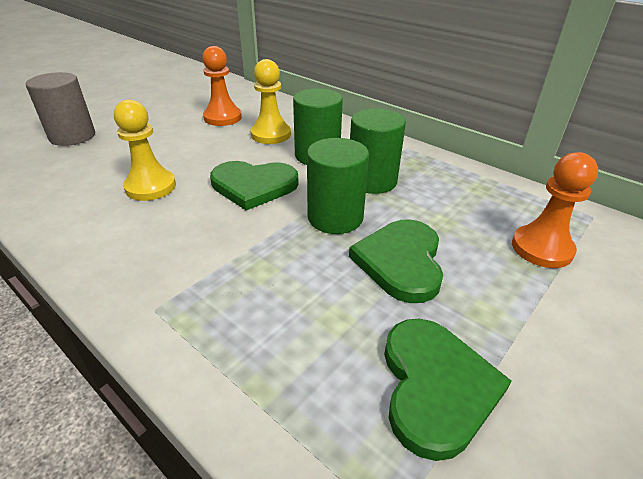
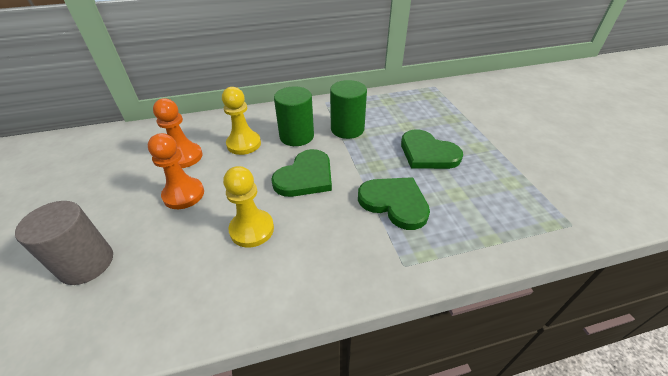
camera: 55 degrees left, 5 degrees up
(335, 217) = (371, 158): green cylinder -> none
(435, 386) = (513, 182): green heart -> green heart (394, 203)
(541, 248) = (447, 110): orange pawn -> orange pawn (183, 194)

